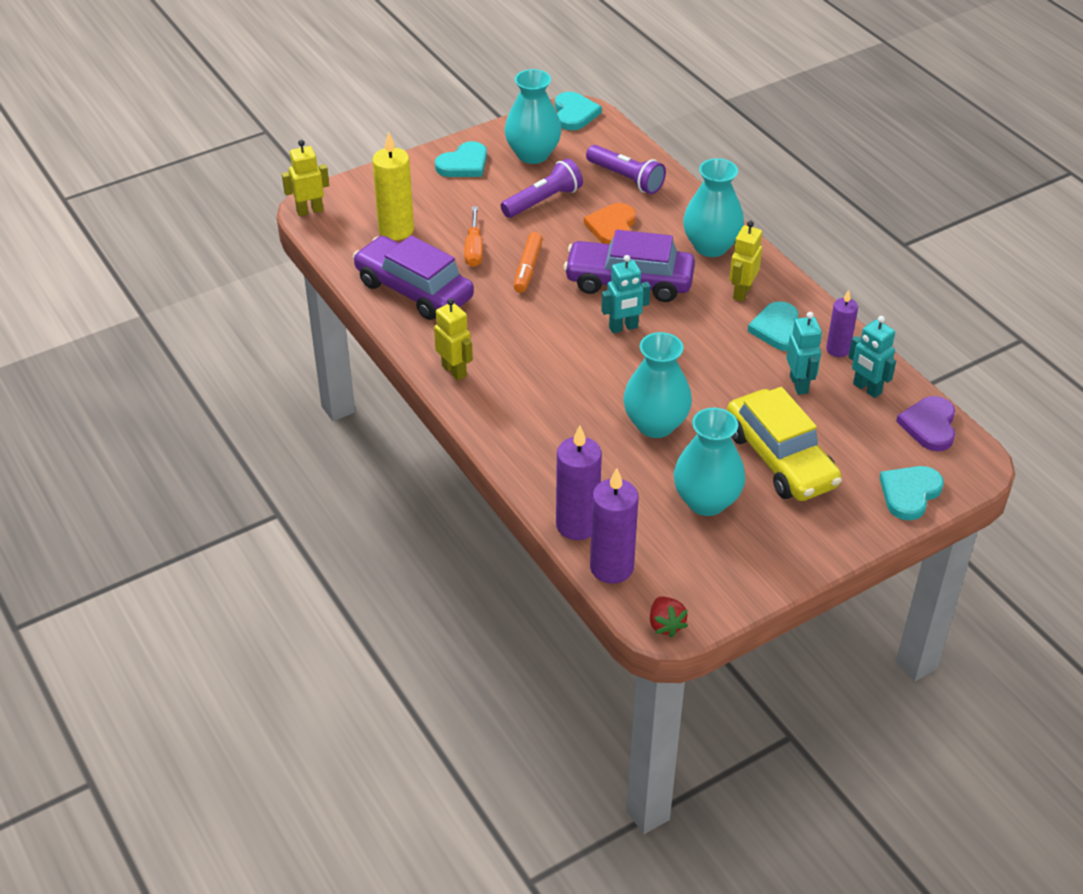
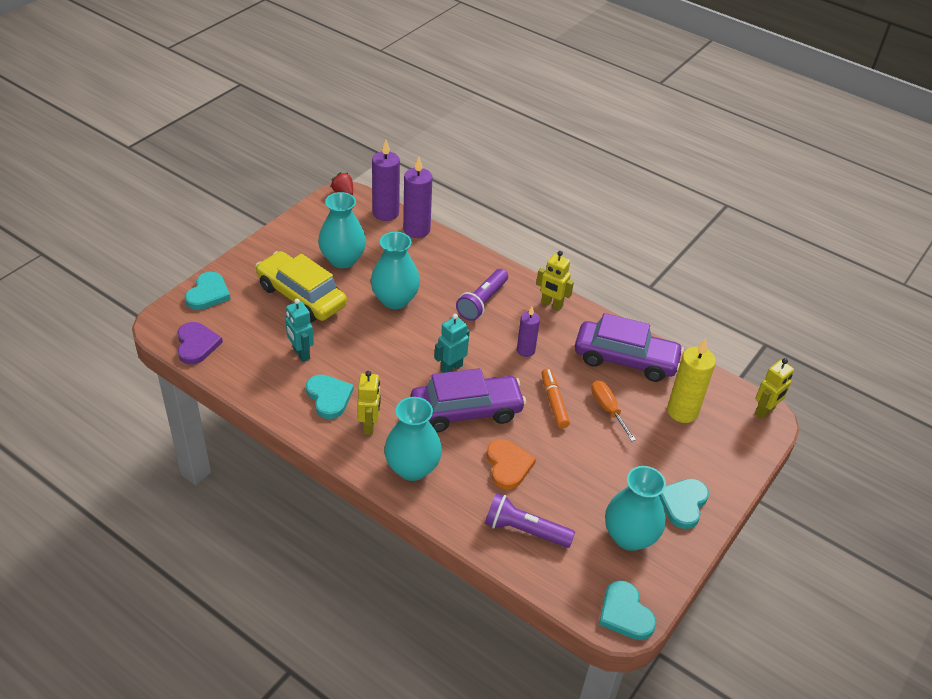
camera: 155 degrees right, 0 degrees up
(543, 201) = (584, 479): purple flashlight -> purple flashlight (482, 302)
(838, 349) = (276, 391): purple candle -> purple candle (525, 350)
(866, 389) = (248, 362): turquoise robot -> none

